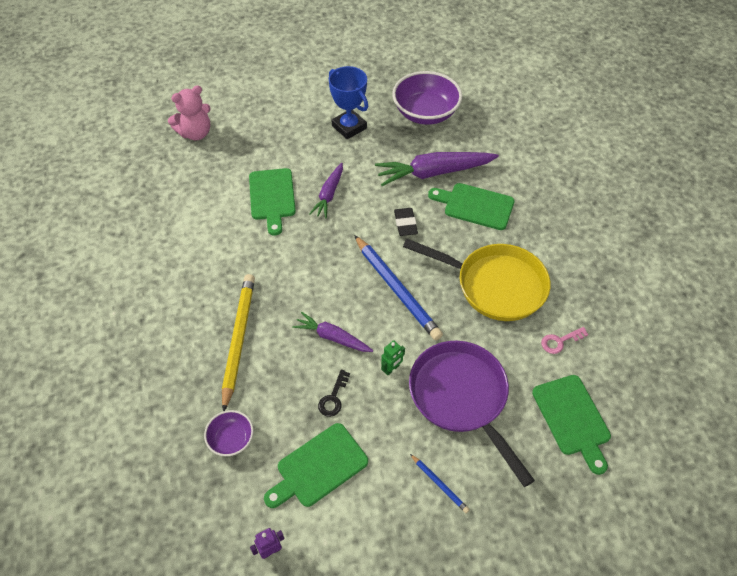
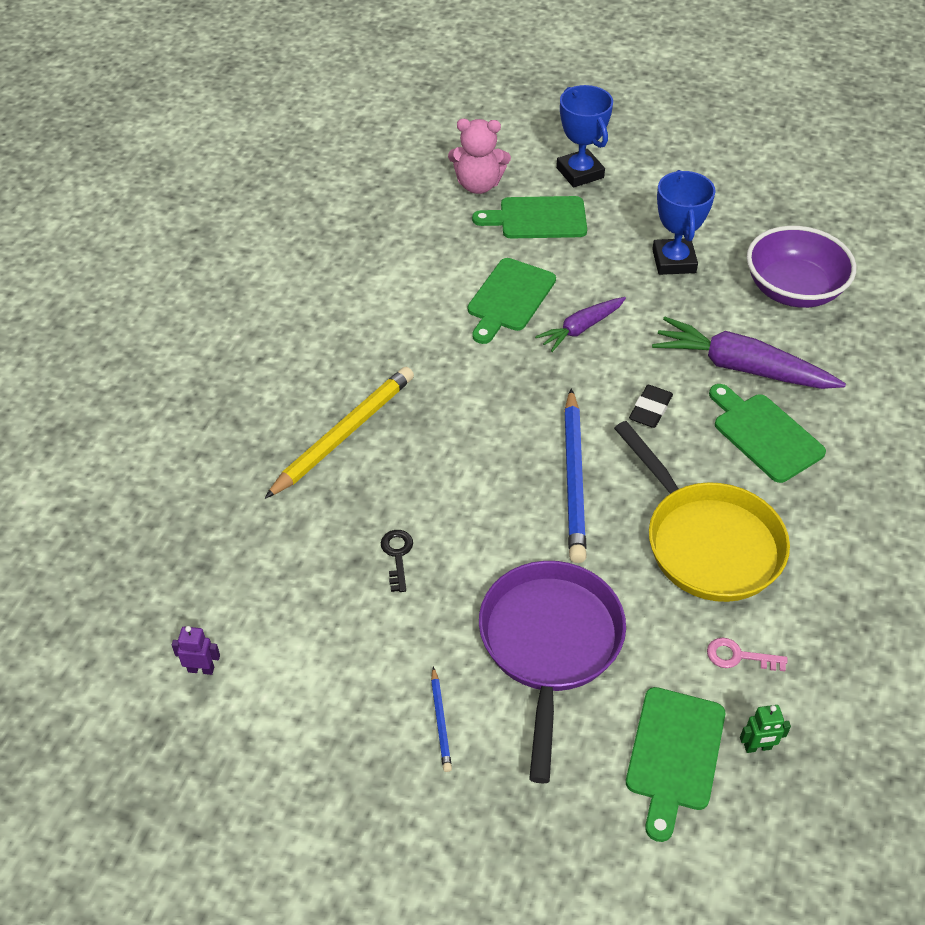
camera: 35 degrees right, 5 degrees down
(231, 439) = (252, 532): purple bowl -> none
(252, 97) = (580, 173): none -> blue trophy
(319, 467) = (320, 618): green cutting board -> green cutting board (538, 218)
(332, 337) = (451, 490): purple carrot -> none
(333, 398) = (397, 555): black key -> black key turned 120 degrees clockwise
(391, 369) = (491, 563): green robot -> green robot (757, 747)

